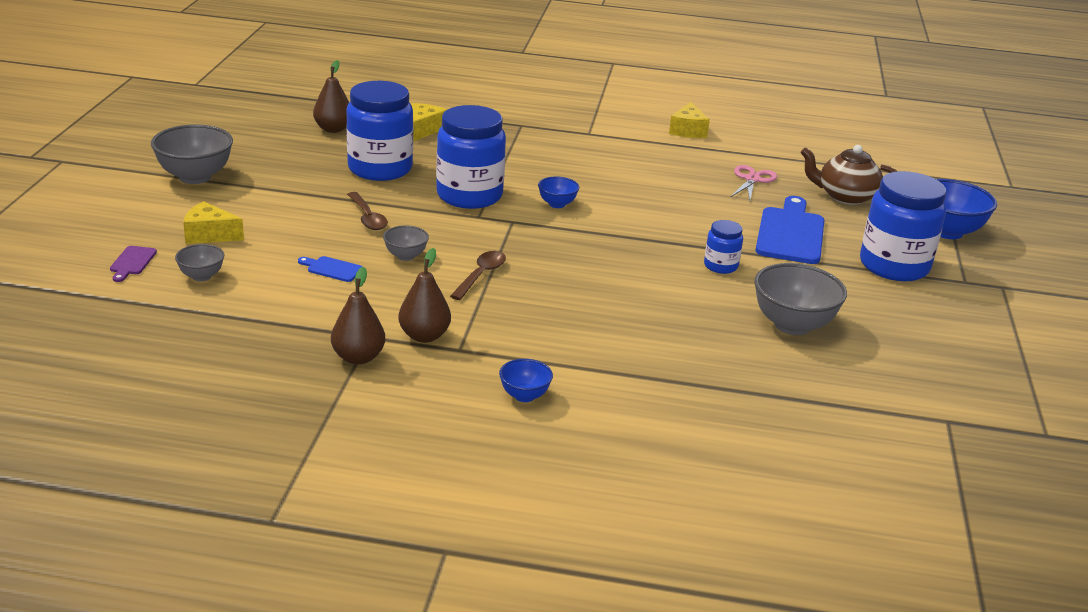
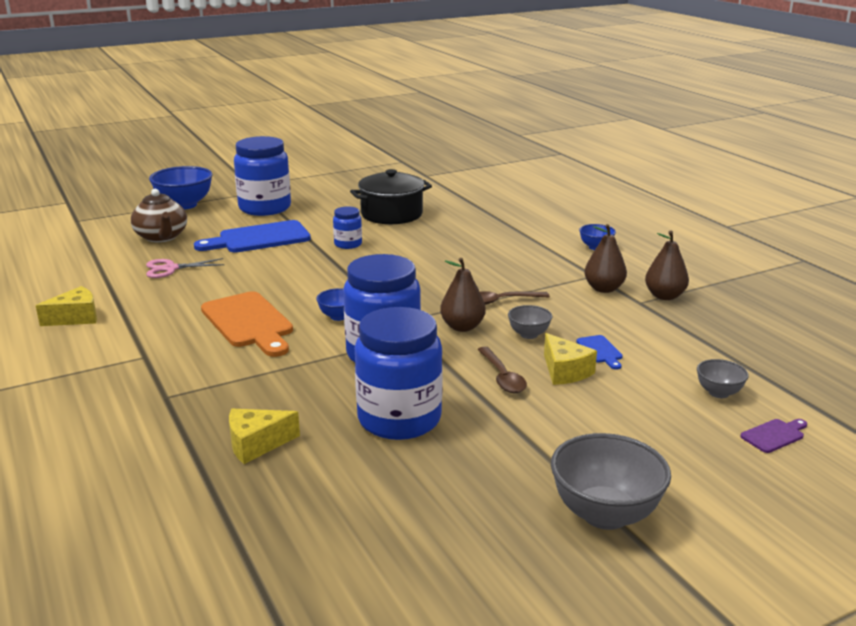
camera: 125 degrees left, 5 degrees down
(209, 235) = (670, 429): yellow cheese -> yellow cheese (565, 371)
(333, 129) = (341, 503): brown pear -> brown pear (462, 327)
(367, 217) = (502, 377): brown spoon -> brown spoon turned 135 degrees clockwise
(595, 174) = (249, 323): none -> orange cutting board
(792, 325) = (391, 214): grey bowl -> black pot

